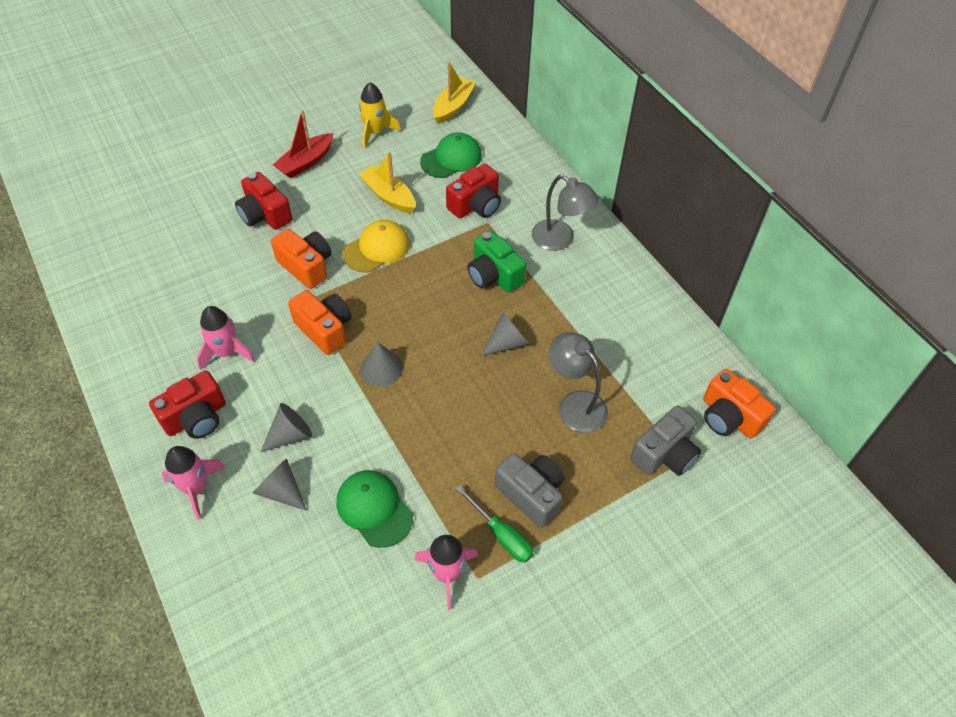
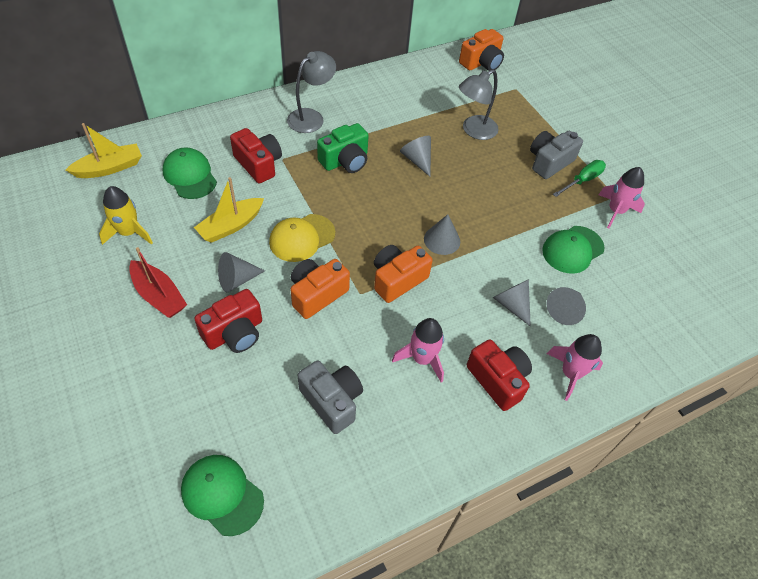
camera: 90 degrees left, 0 degrees up
(117, 227) = (222, 494): none -> green cap
(323, 208) = (237, 279): none -> grey cone
(377, 249) = (302, 238): yellow cap -> yellow cap turned 90 degrees counterclockwise
(453, 106) = (110, 168): yellow boat -> yellow boat turned 120 degrees clockwise
(665, 454) = (511, 95): grey camera -> grey camera (332, 401)

